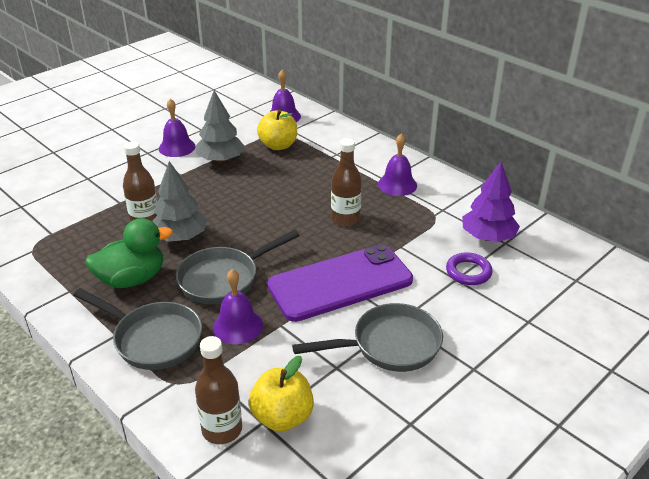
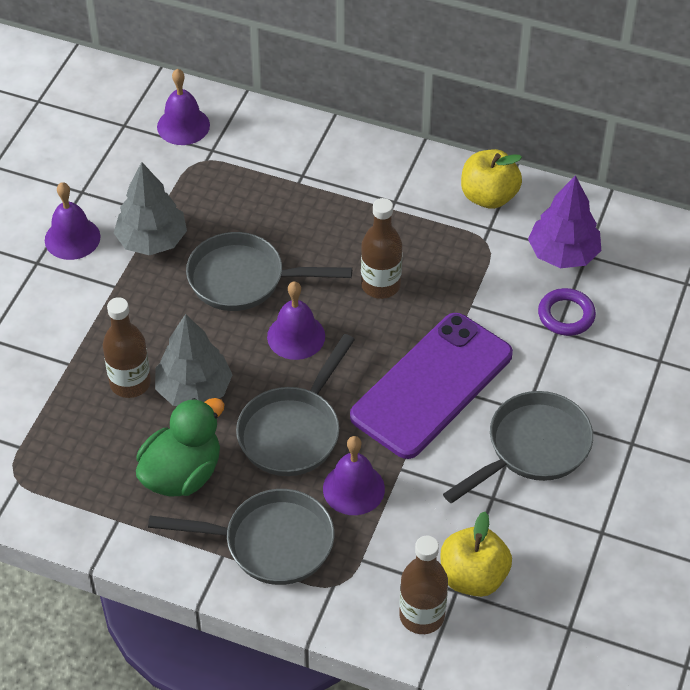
camera: 25 degrees left, 15 degrees up
(260, 192) = (244, 279): none -> grey pan
(278, 145) = (213, 186): yellow apple -> yellow apple (488, 196)
(397, 184) = (412, 204): purple bell -> purple bell (296, 336)

